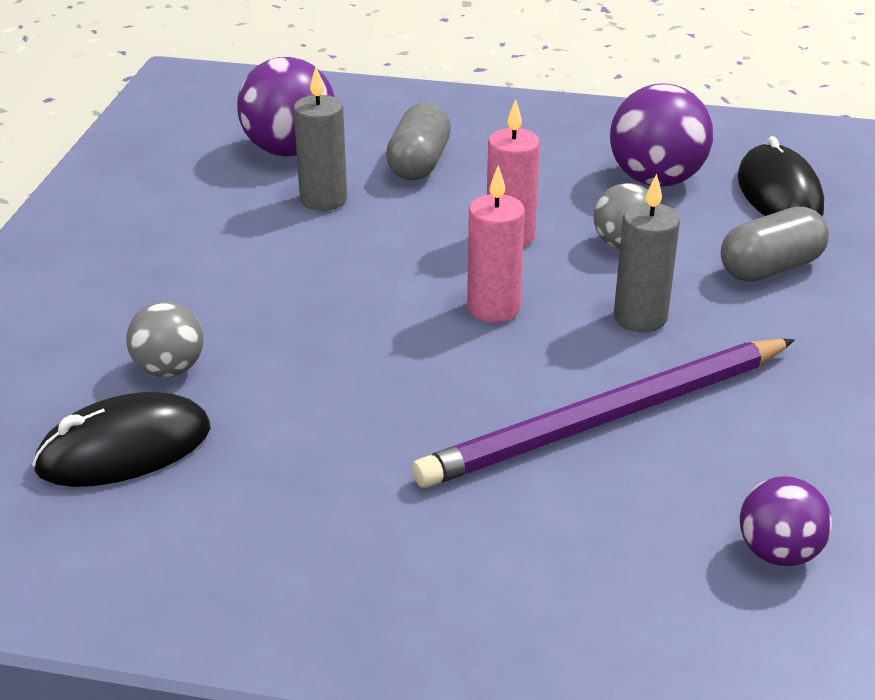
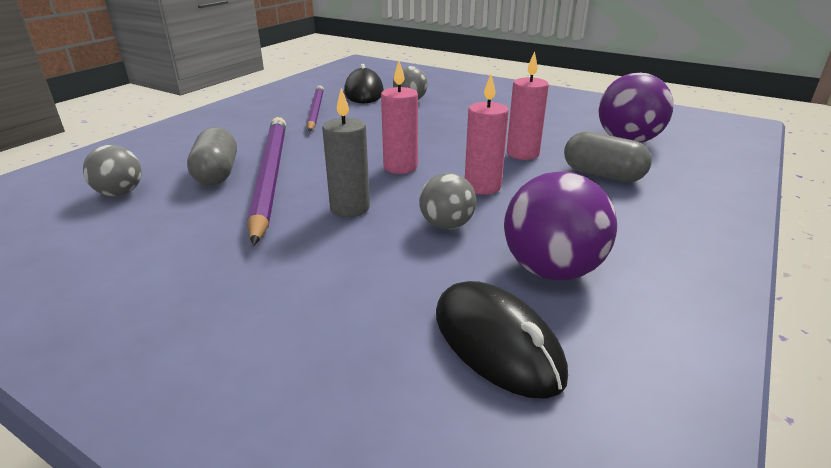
camera: 110 degrees right, 5 degrees down
(281, 479) = (315, 110): none -> purple pencil
(323, 199) = (556, 142): grey candle -> none
(383, 220) = (522, 154): none -> pink candle
(770, 268) = (365, 284): grey capsule -> grey capsule (217, 174)
(778, 553) = (120, 193): purple ball -> grey ball
(779, 194) = (496, 343): black mouse -> black mouse turned 45 degrees clockwise

